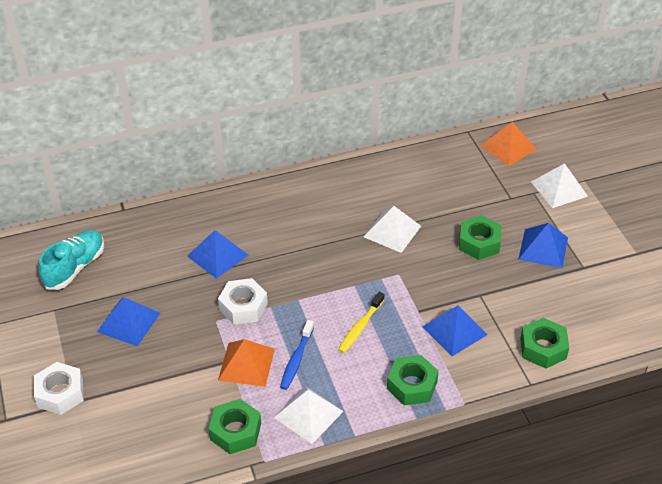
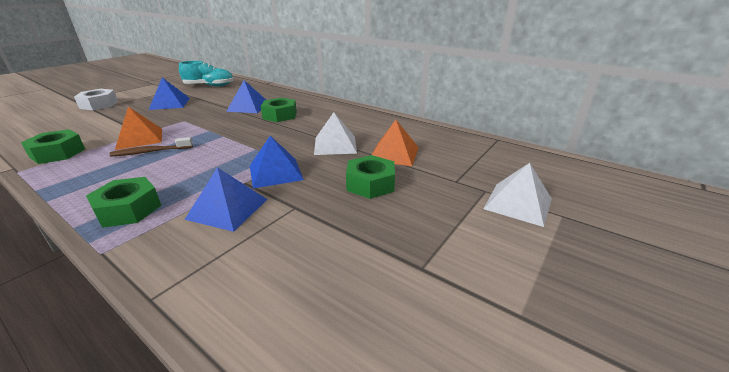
camera: 55 degrees right, 15 degrees down
(243, 306) = (203, 123): white nut -> none
(296, 360) = (150, 152): blue toothbrush -> brown toothbrush
(308, 414) = (79, 173): white pyramid -> none
(360, 327) = (204, 164): yellow toothbrush -> none
(508, 147) = (517, 160): orange pyramid -> orange pyramid (394, 153)
(543, 248) = (413, 224): blue pyramid -> blue pyramid (275, 172)
(543, 348) = (231, 285): green nut -> green nut (280, 115)

